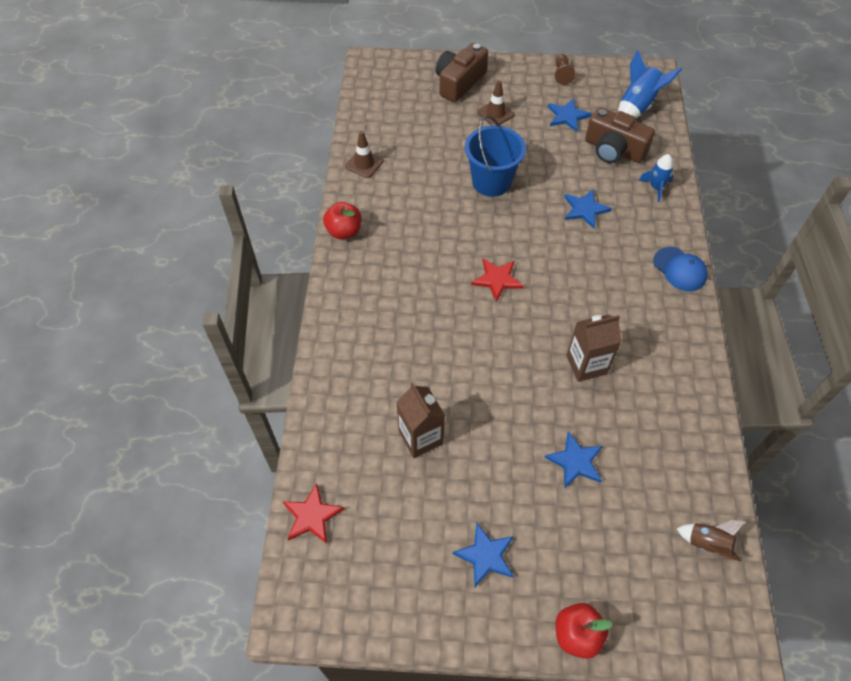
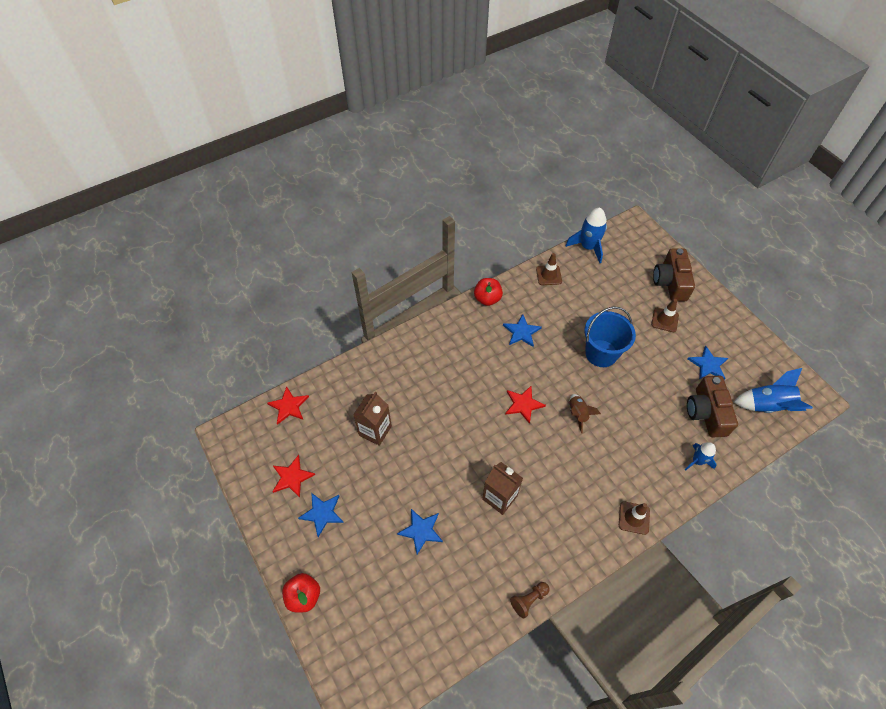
camera: 55 degrees right, 0 degrees up
(361, 113) = (588, 247): none -> blue rocket
(413, 565) = (292, 477): none -> red star
(459, 82) = (670, 282): brown camera -> brown camera turned 90 degrees counterclockwise
(562, 74) = (746, 338): brown pawn -> brown pawn (529, 600)
(585, 209) = (631, 424): blue star -> blue star (521, 332)
(680, 269) = (634, 518): blue cap -> brown traffic cone
(707, 544) = (418, 651): brown rocket -> brown rocket (578, 414)

